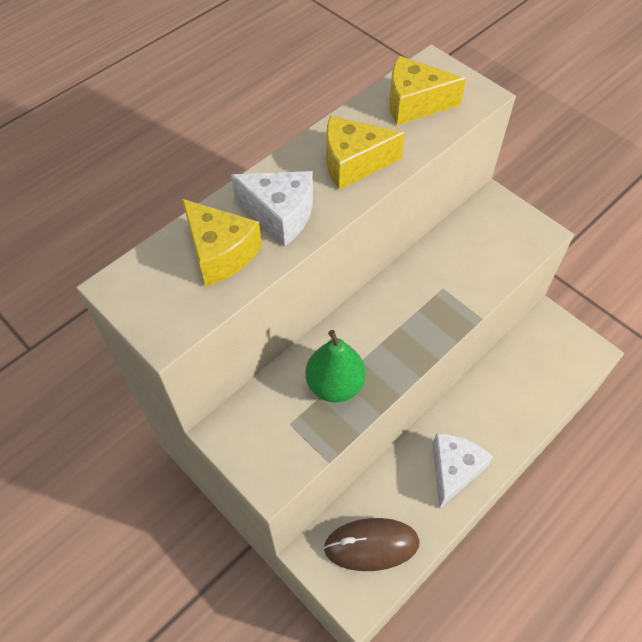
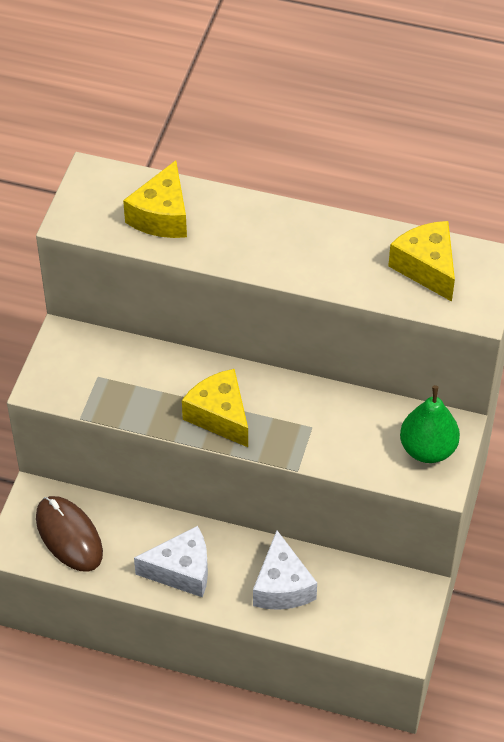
camera: 60 degrees right, 5 degrees down
(280, 214) = (226, 234): white cheese -> white cheese (282, 586)
(335, 384) = (154, 390): green pear -> green pear (427, 449)
(353, 163) = (318, 255): yellow cheese -> yellow cheese (219, 416)

